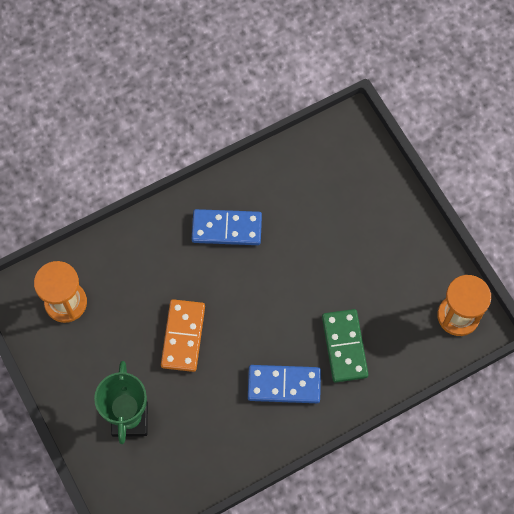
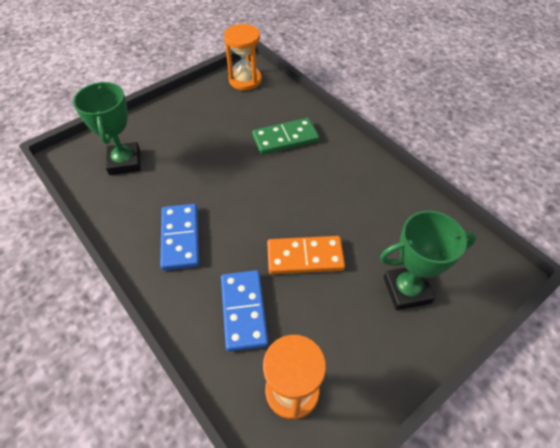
camera: 100 degrees left, 15 degrees down
(284, 385) = (330, 172): blue domino -> blue domino (243, 311)
(335, 179) = (124, 162): none -> green trophy

